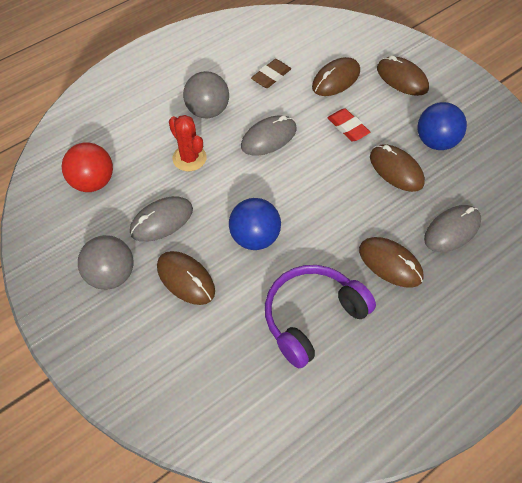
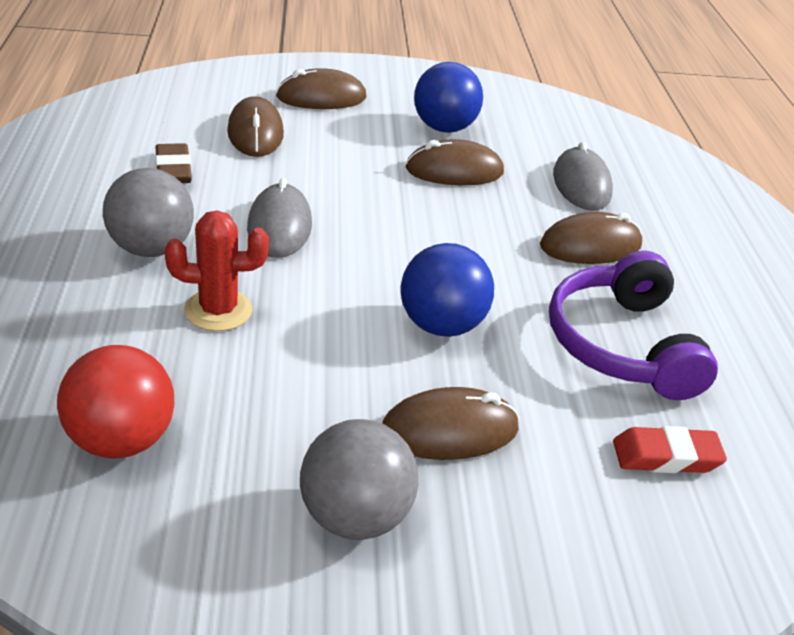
camera: 60 degrees left, 20 degrees down
(161, 221) = (307, 400): grey mouse -> none
(348, 128) = (346, 165): red eraser -> red eraser (666, 456)

